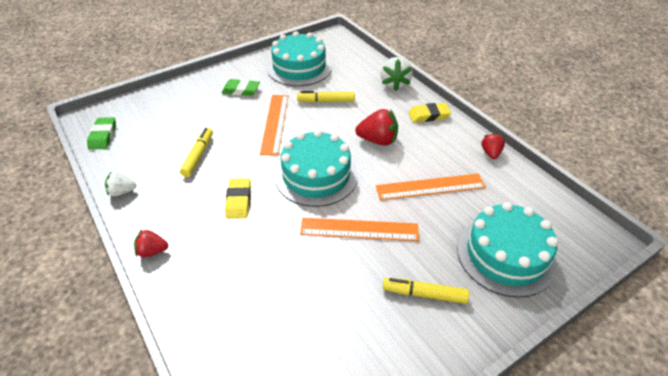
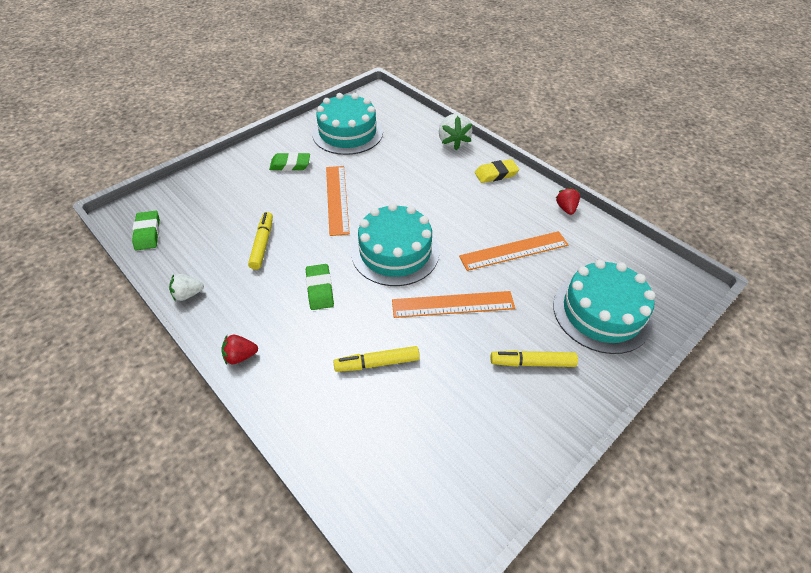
camera: 10 degrees left, 5 degrees up
(238, 201) = (320, 289): yellow eraser -> green eraser
(326, 101) = (385, 168): yellow marker -> yellow marker (377, 363)
(378, 140) = (450, 207): red strawberry -> none

